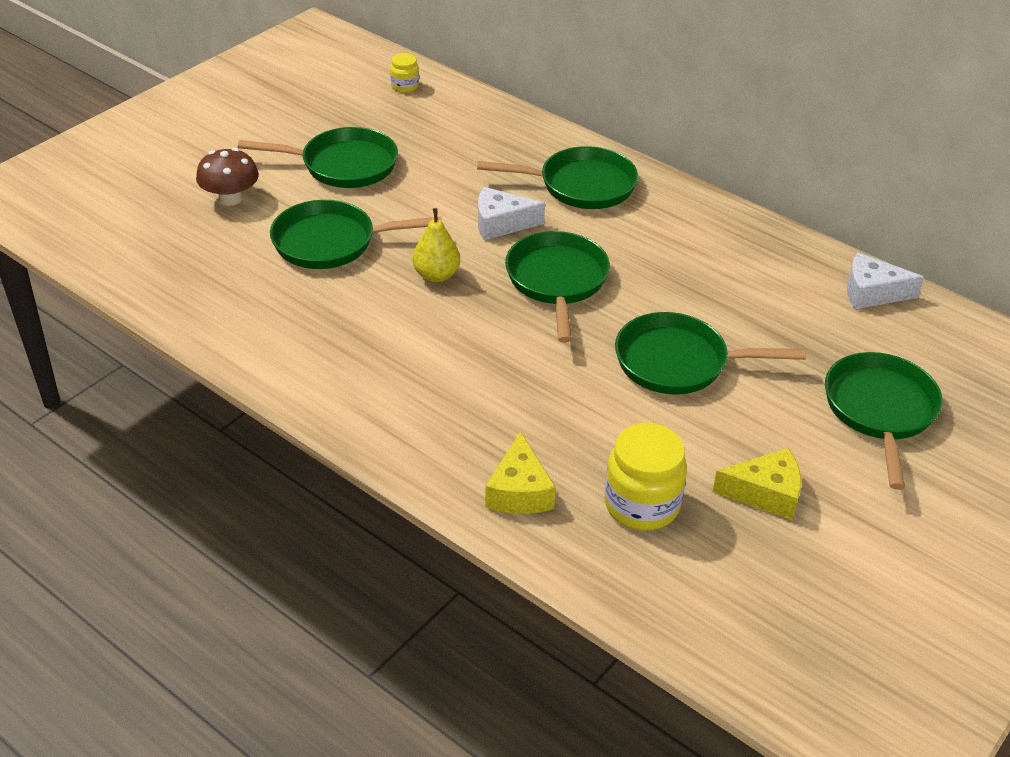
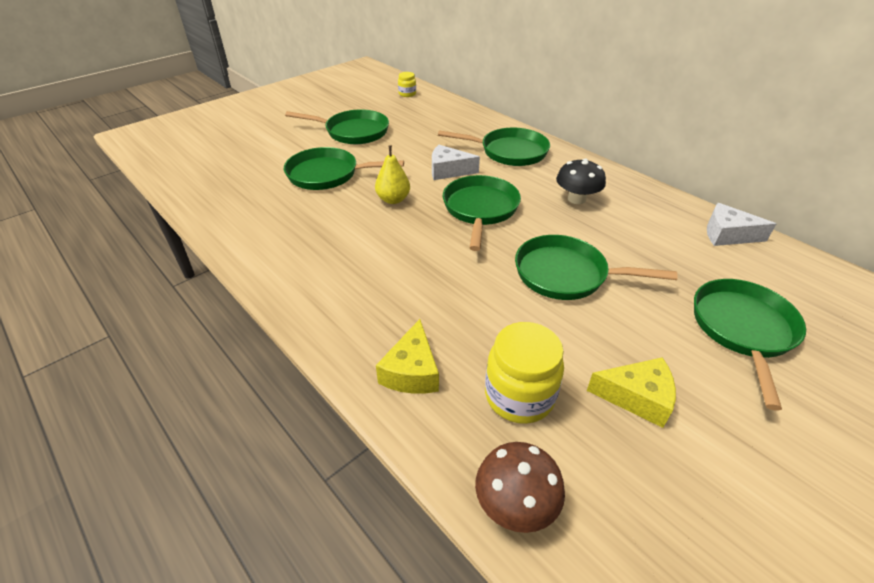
camera: 10 degrees right, 0 degrees up
(230, 198) = (273, 146): brown mushroom -> brown mushroom (515, 504)
(681, 255) = (576, 199): none -> black mushroom

